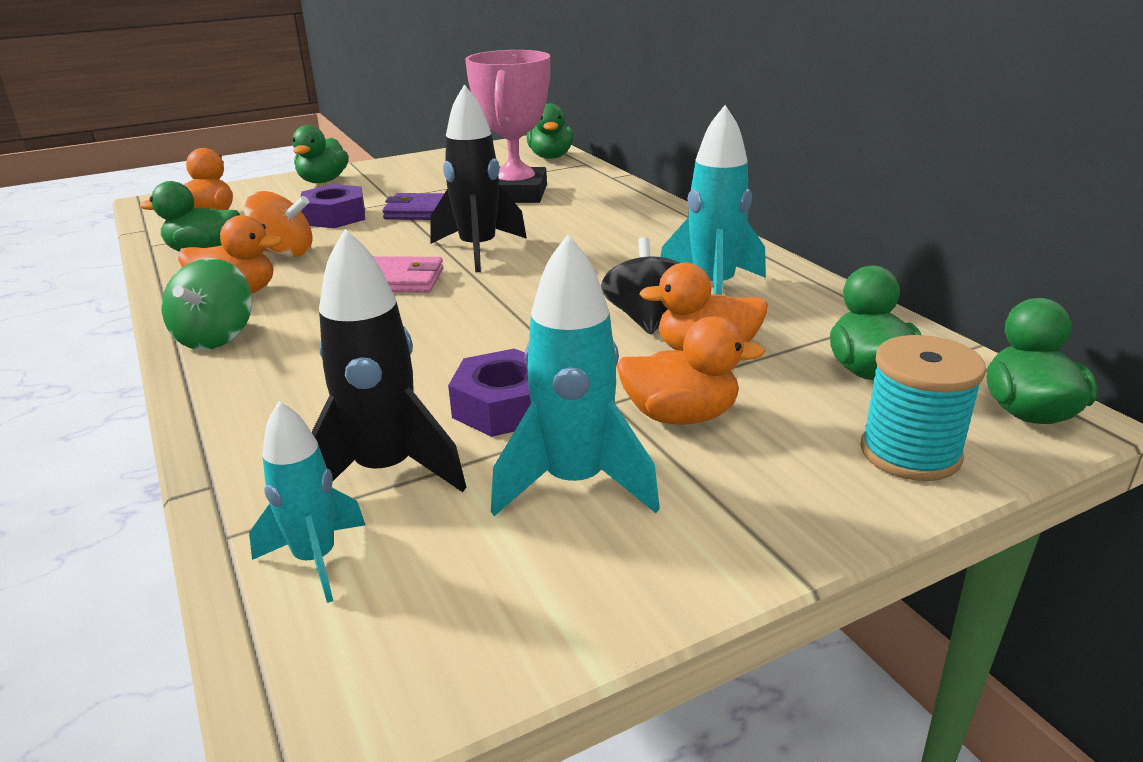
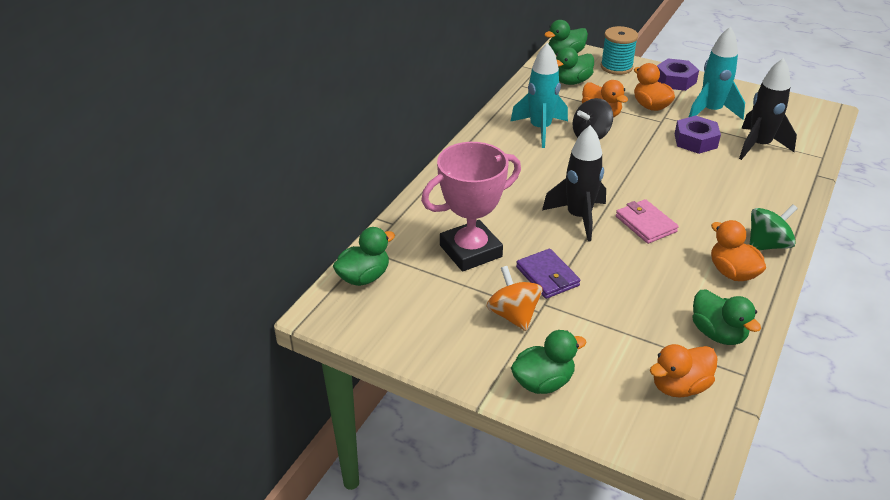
camera: 125 degrees left, 10 degrees up
(284, 253) = (673, 294): orange spinning top -> orange spinning top (513, 315)
(316, 559) = (802, 137): turquoise rocket -> none
(335, 216) = (600, 314): purple nut -> purple nut (675, 80)

